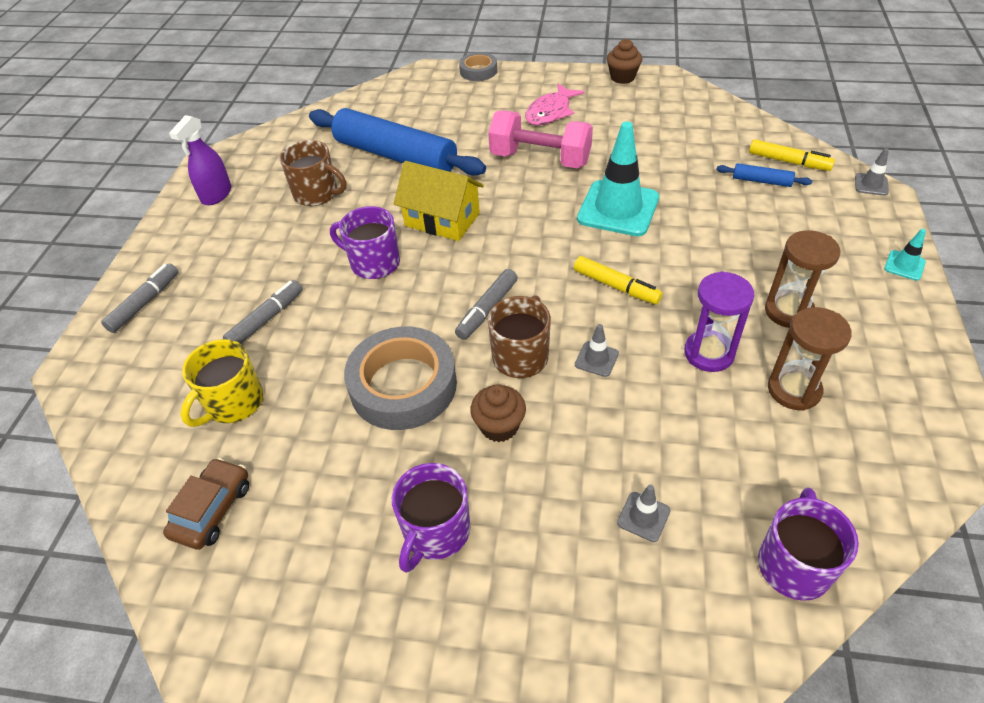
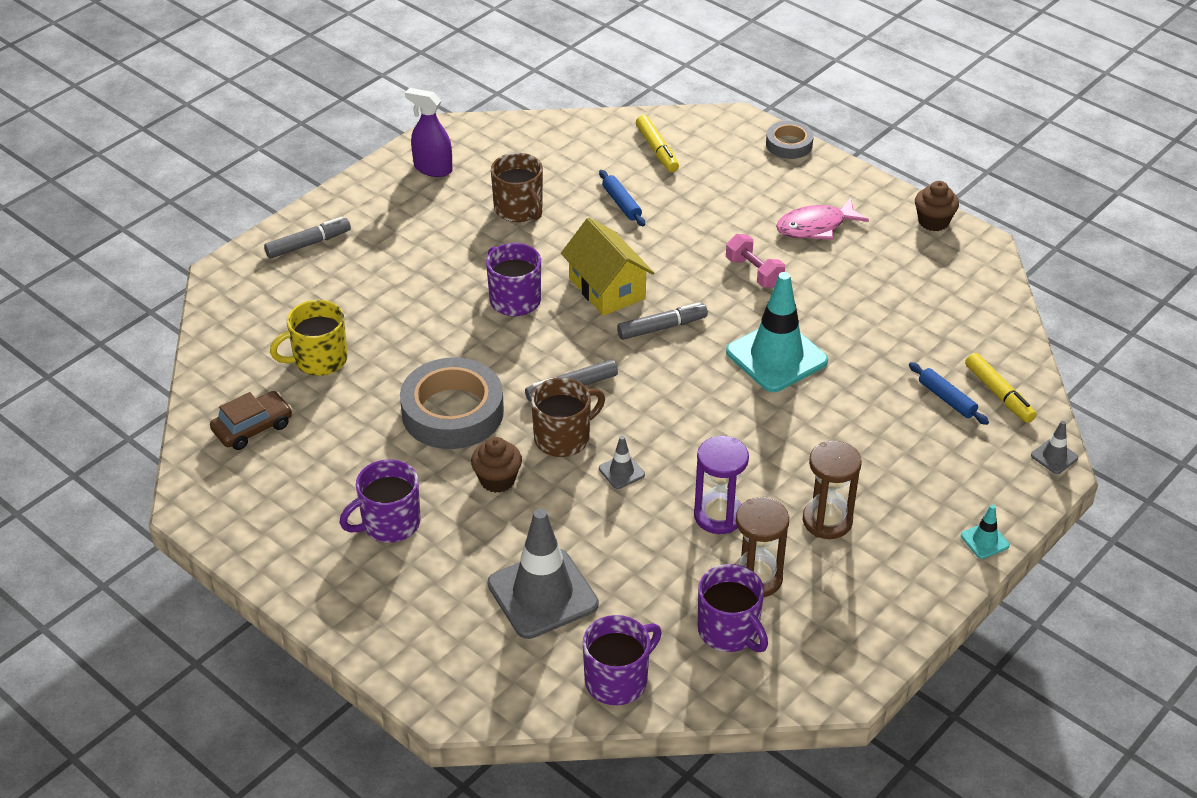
camera: 30 degrees right, 5 degrees down
(216, 195) = (433, 168): purple spray bottle -> purple spray bottle turned 60 degrees clockwise
(266, 319) = (390, 305): grey marker -> grey marker (662, 327)
(395, 156) = (621, 203): blue rolling pin -> blue rolling pin, size x0.40
(540, 159) = (754, 272): pink dumbbell -> pink dumbbell, size x0.57
(616, 286) = (699, 424): yellow marker -> yellow marker (657, 150)
(643, 516) = (542, 594): grey traffic cone -> grey traffic cone, size x2.30
(827, 451) = (729, 631): none -> purple mug

